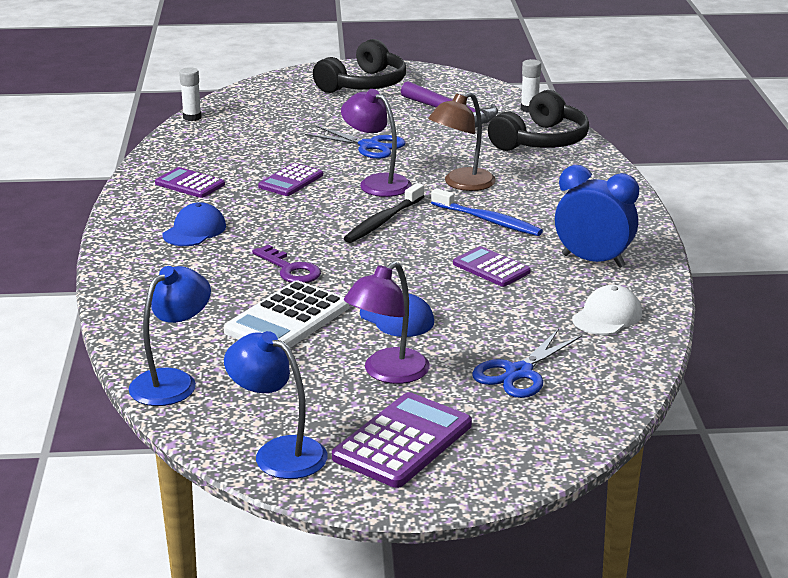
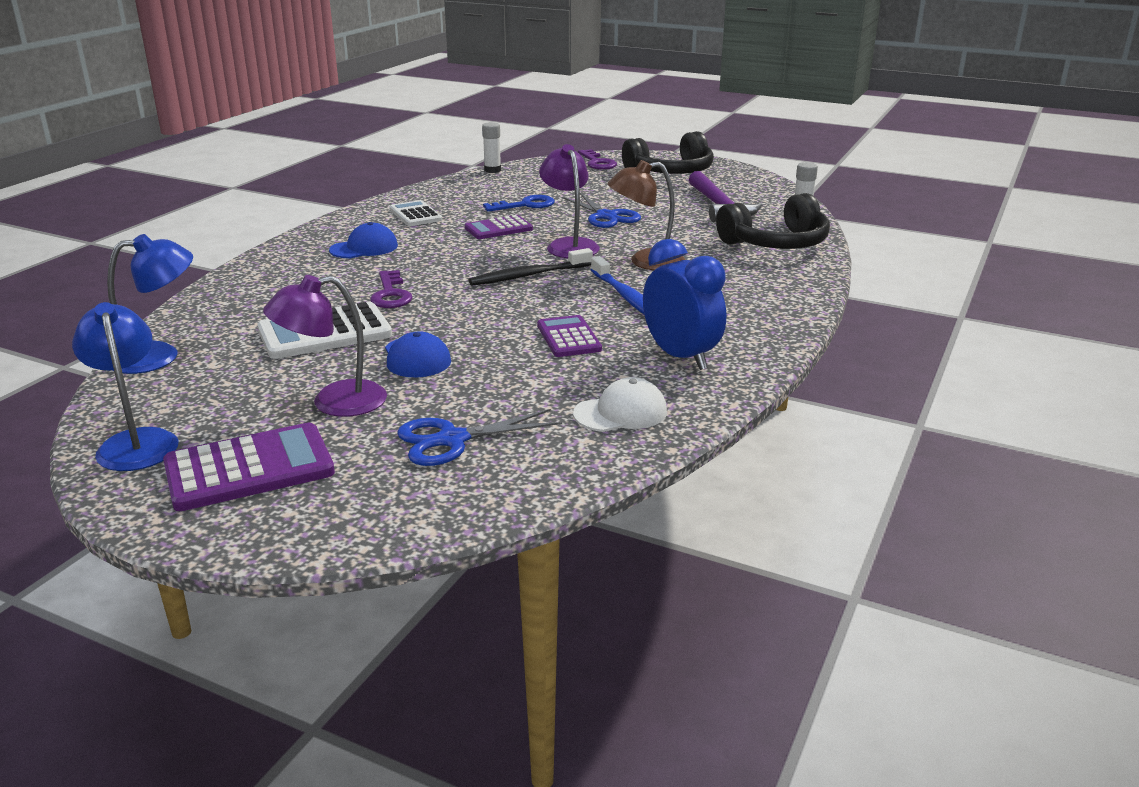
camera: 30 degrees right, 0 degrees up
(190, 184) = (415, 214): purple calculator -> white calculator
(280, 150) = (525, 205): none -> blue key
(282, 88) = (597, 162): none -> purple key

